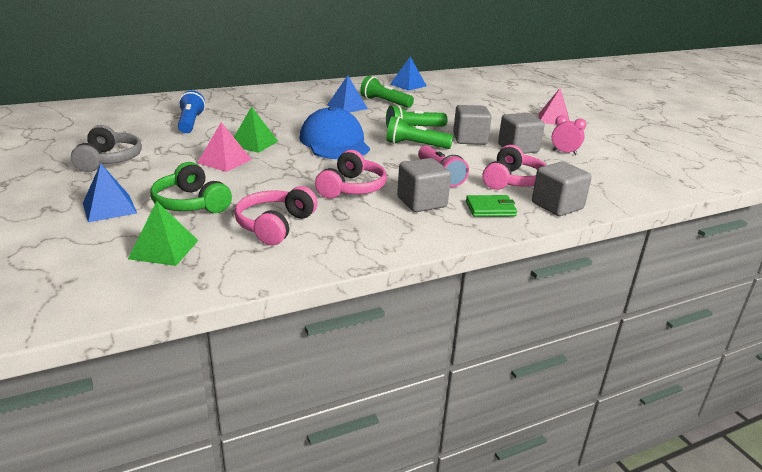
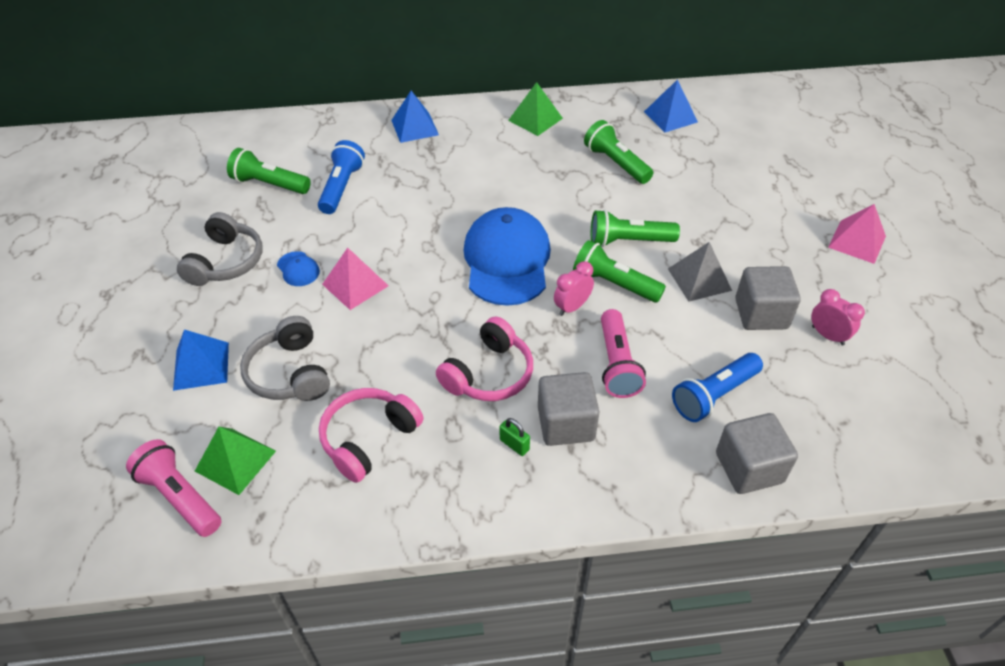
camera: 20 degrees right, 20 degrees up
(120, 273) = (180, 497): none -> pink flashlight
(130, 125) = (269, 184): none -> green flashlight
(173, 158) = (298, 269): none -> blue cap
(191, 203) = (290, 373): green headphones -> grey headphones
(253, 143) = (403, 248): green pyramid -> green pyramid (535, 119)
(347, 107) = (557, 169): blue pyramid -> blue pyramid (414, 127)
(390, 215) = (514, 445): none -> green padlock
(393, 156) = (572, 307): none -> pink clock
(470, 139) = (699, 279): grey cube -> grey pyramid
(490, 209) = (651, 456): green wallet -> none
(513, 181) = (714, 395): pink headphones -> blue flashlight

